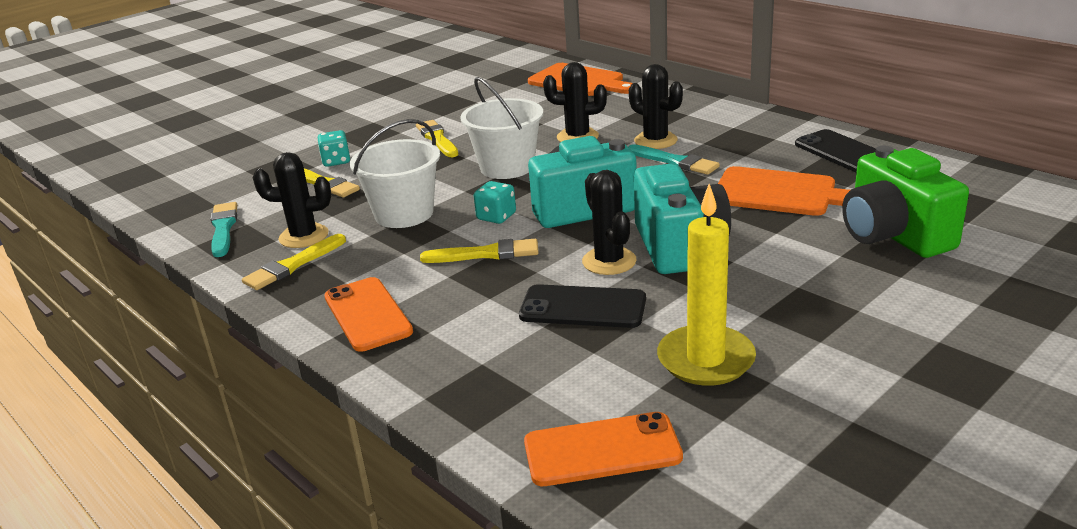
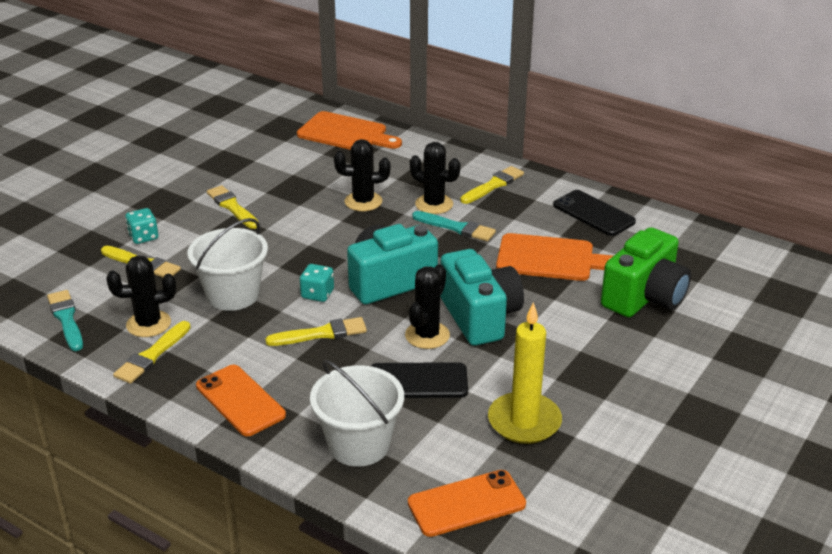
camera: 15 degrees left, 5 degrees up
(507, 167) = (309, 238): white bucket -> white bucket (359, 444)
(609, 261) = (427, 335): black cactus -> black cactus turned 60 degrees clockwise
(728, 125) = (493, 185): none -> yellow brush
(894, 235) = (644, 297): green camera -> green camera turned 105 degrees counterclockwise

